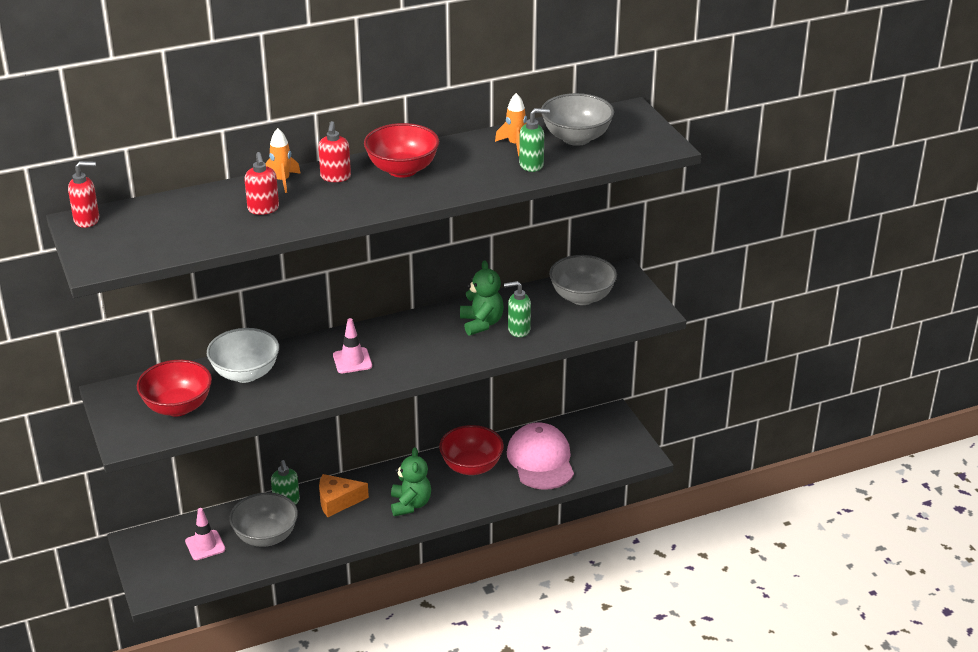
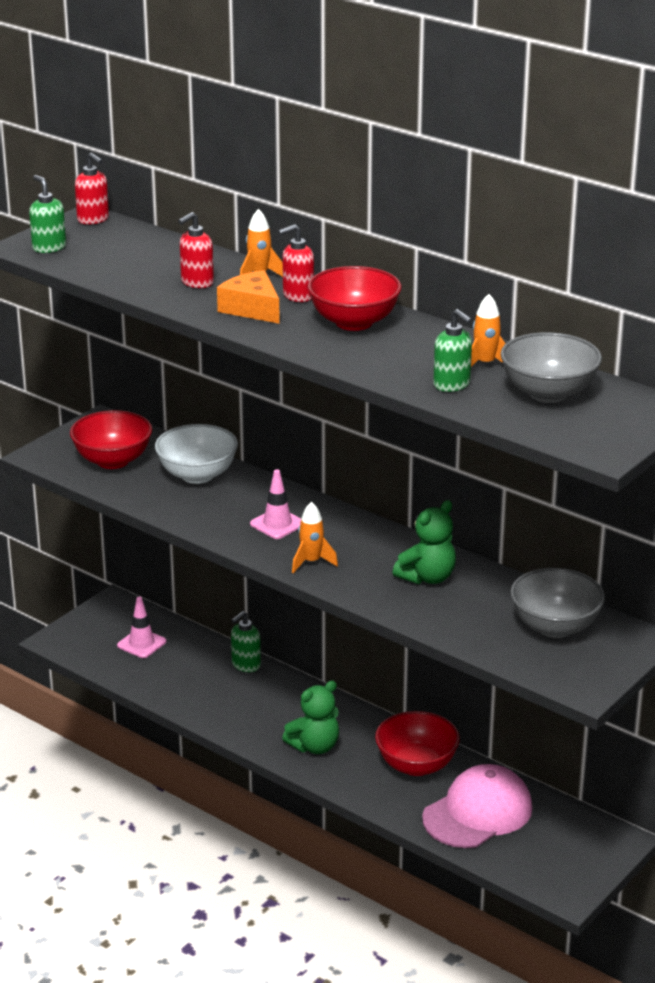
camera: 60 degrees right, 5 degrees down
(266, 536) = (184, 674): grey bowl -> none
(337, 501) = (276, 696): orange cheese -> orange cheese (252, 309)
(416, 363) = (311, 562): none -> orange rocket
(518, 330) = (441, 605): green soap dispenser -> green soap dispenser (49, 247)

